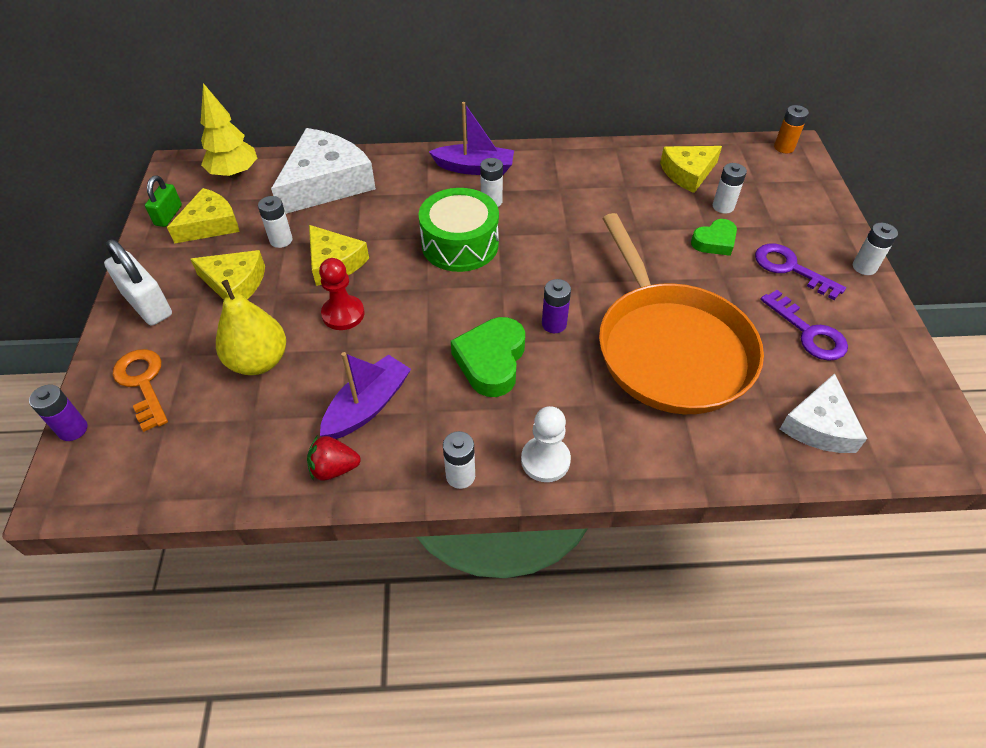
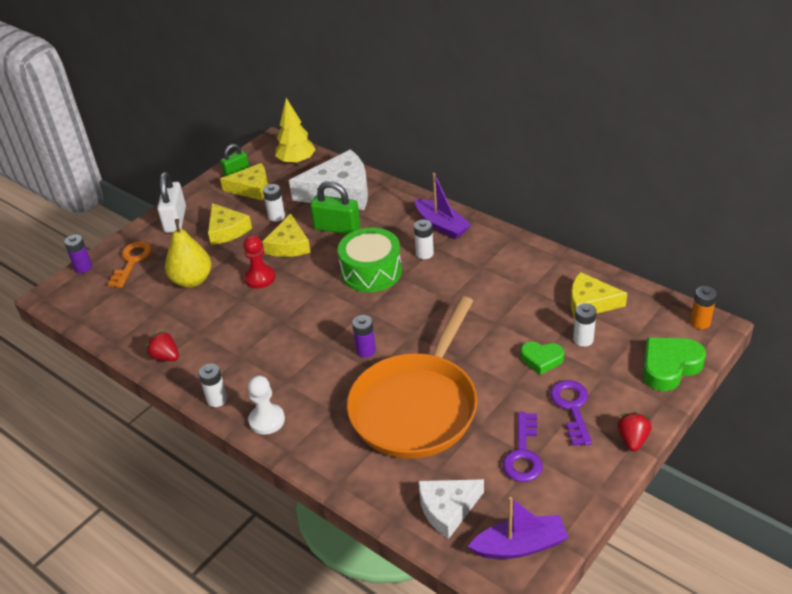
camera: 45 degrees right, 10 degrees down
(367, 406) = (215, 335): purple boat -> purple boat (520, 546)
(368, 220) = (337, 228): none -> green padlock
(491, 361) = (304, 350): green heart -> green heart (669, 367)
(864, 267) = (632, 440): white battery -> red strawberry

